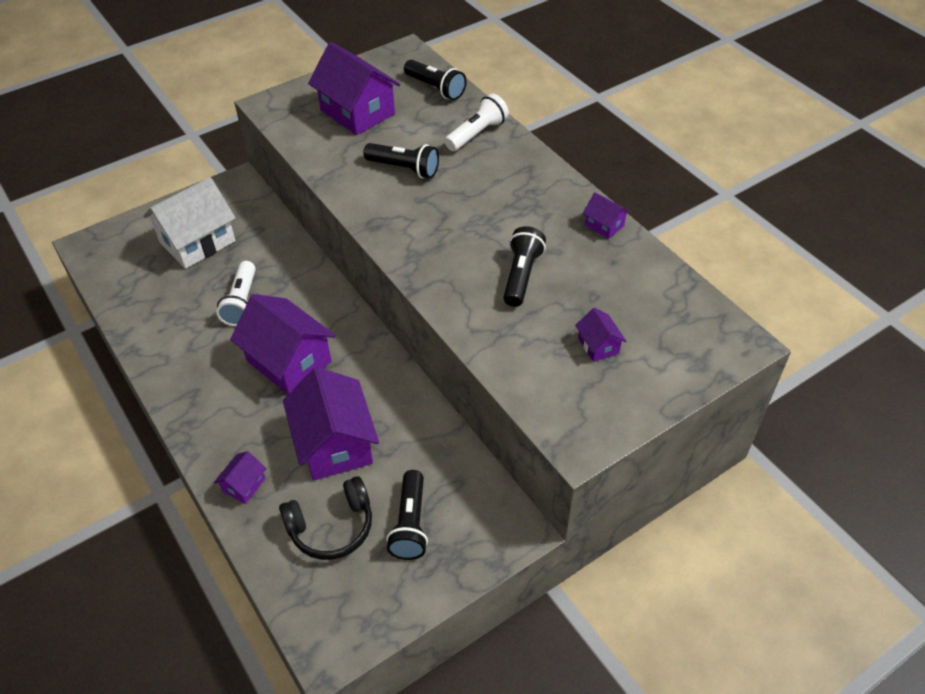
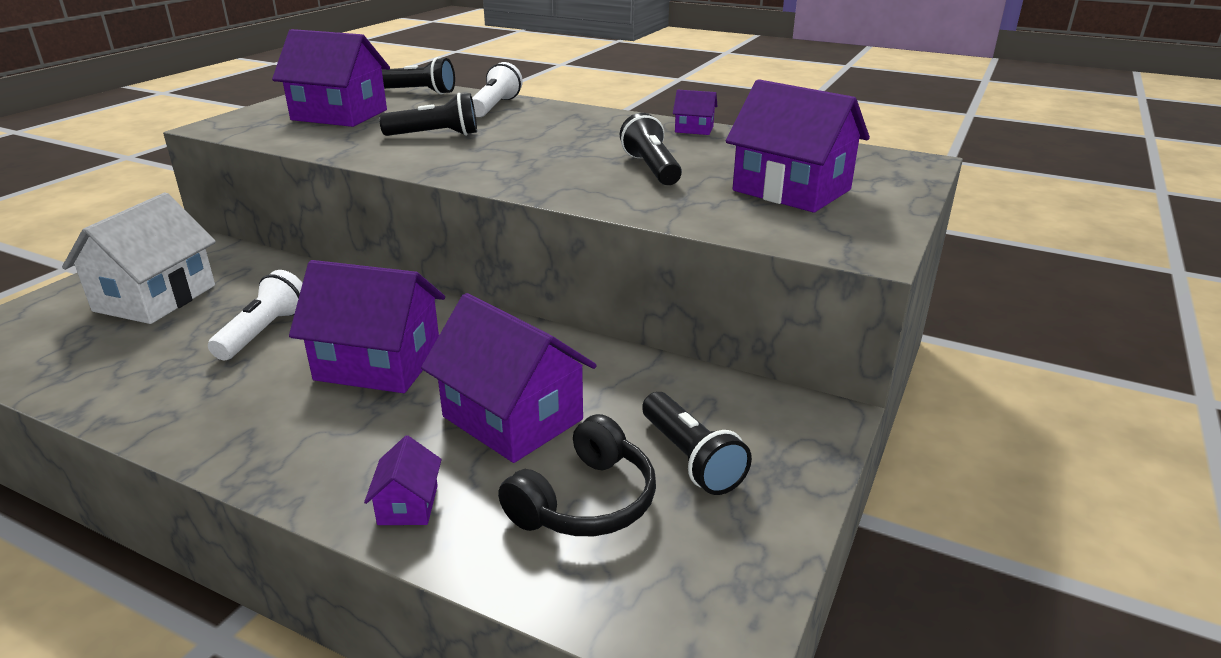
camera: 30 degrees left, 20 degrees down
(242, 302) = (264, 332): white flashlight -> white flashlight turned 135 degrees counterclockwise
(598, 345) = (791, 190): purple house -> purple house, size x2.18

